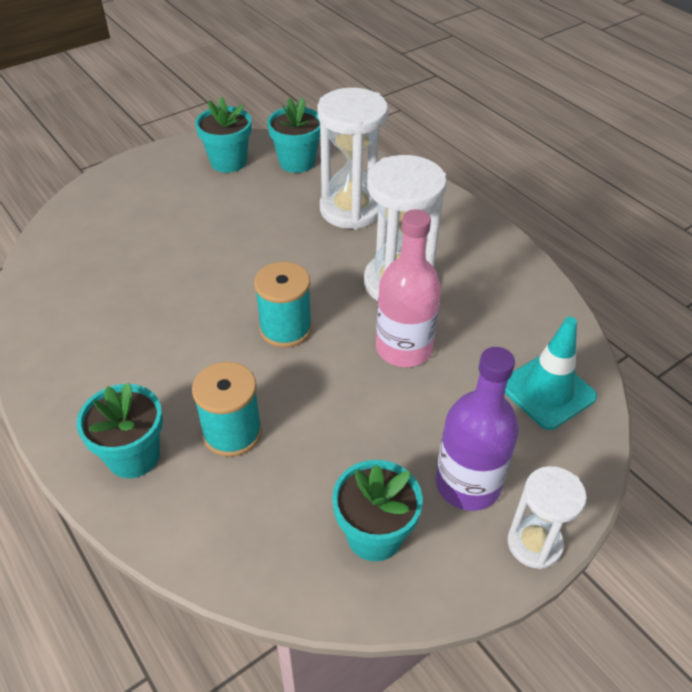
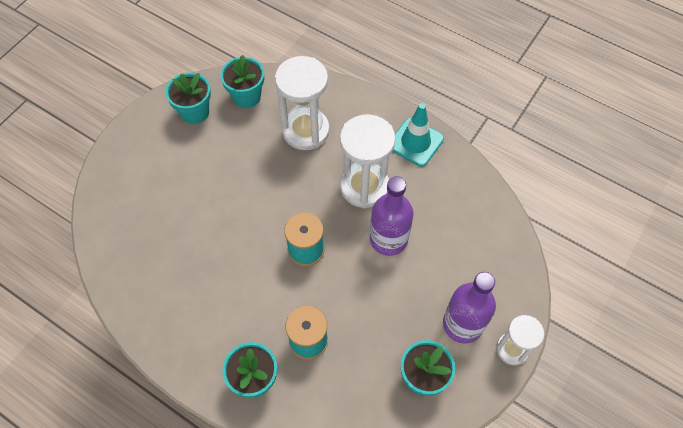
camera: 20 degrees left, 15 degrees up
(404, 348) = (388, 239): pink bottle -> purple bottle
(547, 391) = (487, 241): turquoise traffic cone -> turquoise traffic cone (415, 142)

